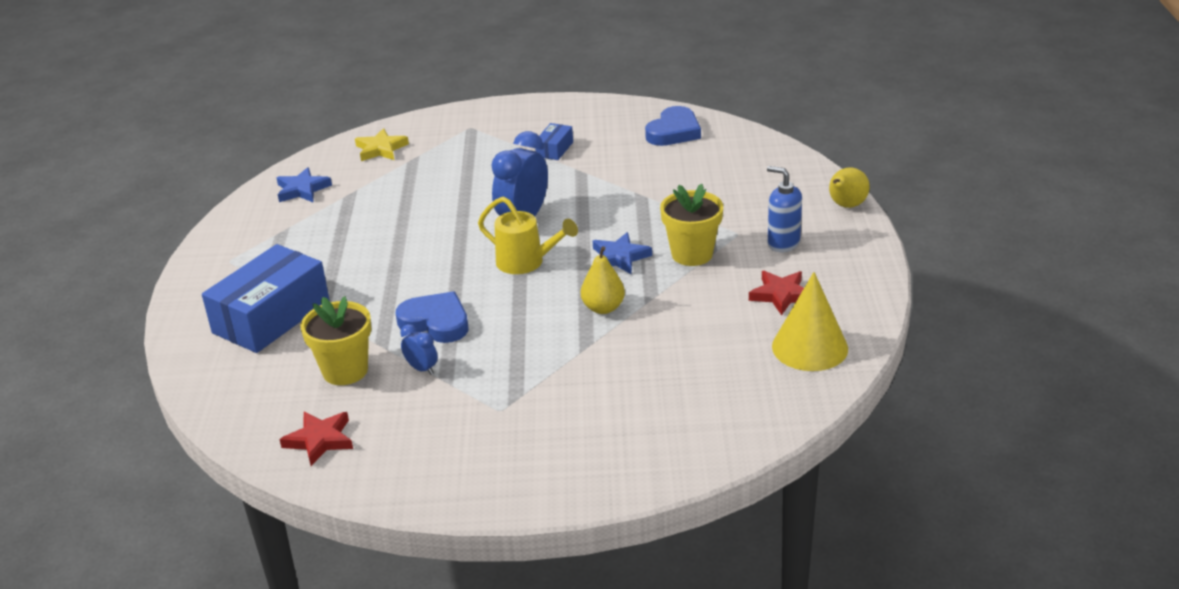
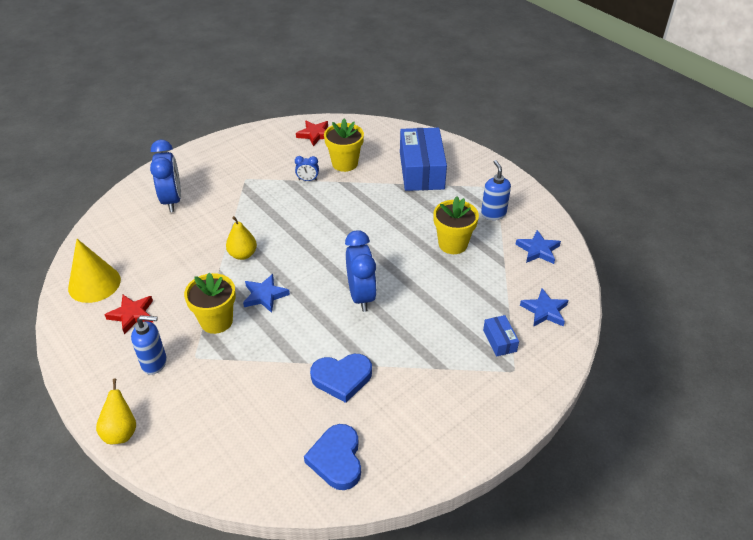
camera: 140 degrees right, 10 degrees up
(282, 236) = (493, 214): none -> blue soap dispenser
(370, 226) = (453, 244): none -> yellow flower pot
(381, 149) = (544, 311): yellow star -> blue star
(436, 322) = (331, 205): blue heart -> blue heart (342, 378)
(526, 263) = (322, 264): yellow watering can -> none
(554, 149) = (416, 379): blue box -> blue box (499, 341)
(632, 422) = (172, 200): none -> blue clock

